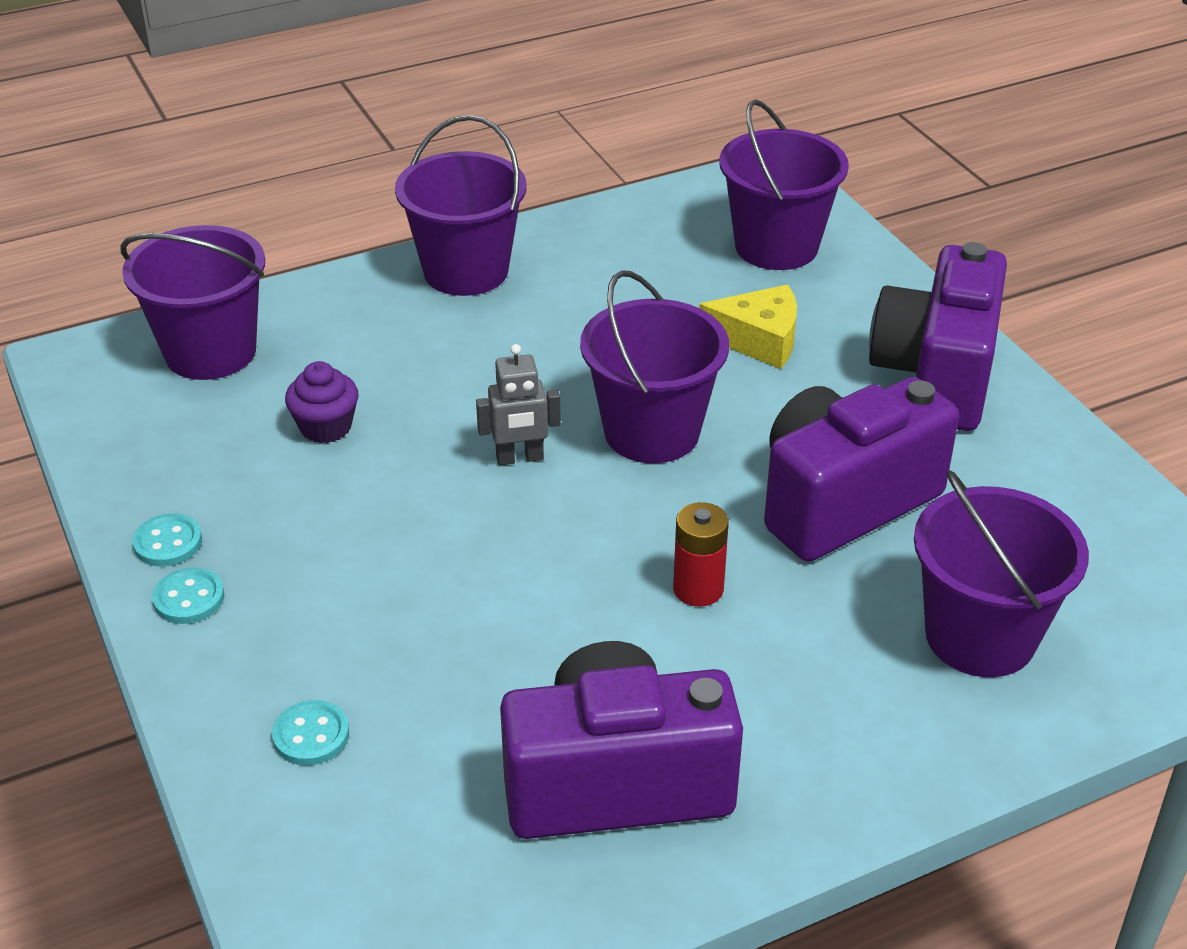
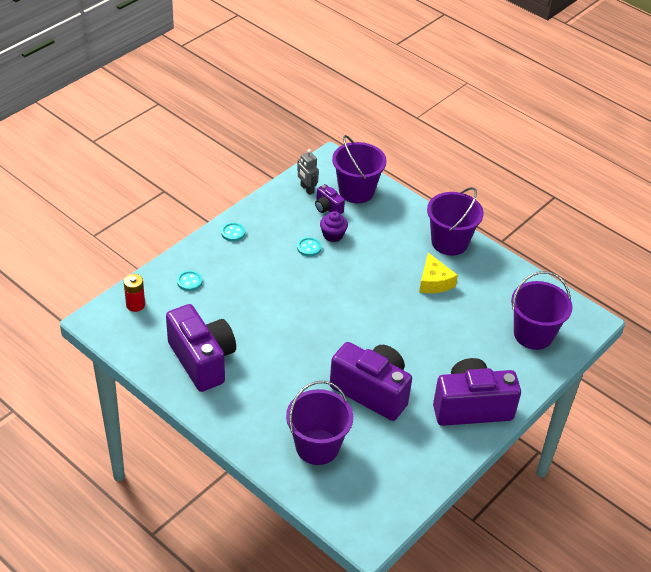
camera: 65 degrees right, 5 degrees up
(168, 543) = (255, 218): turquoise button -> turquoise button (309, 247)
(230, 411) = (327, 208): none -> purple camera
(520, 458) = (345, 292): grey robot -> grey robot (307, 189)
(652, 432) = (381, 325): purple bucket -> none
(698, 589) = (301, 359): red battery -> red battery (135, 305)
(759, 340) = (460, 343): yellow cheese -> yellow cheese (434, 282)

